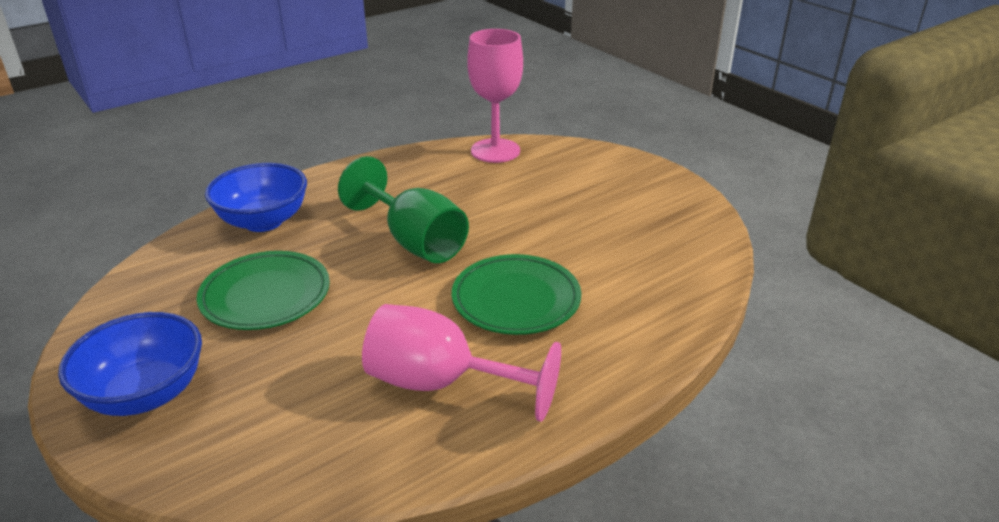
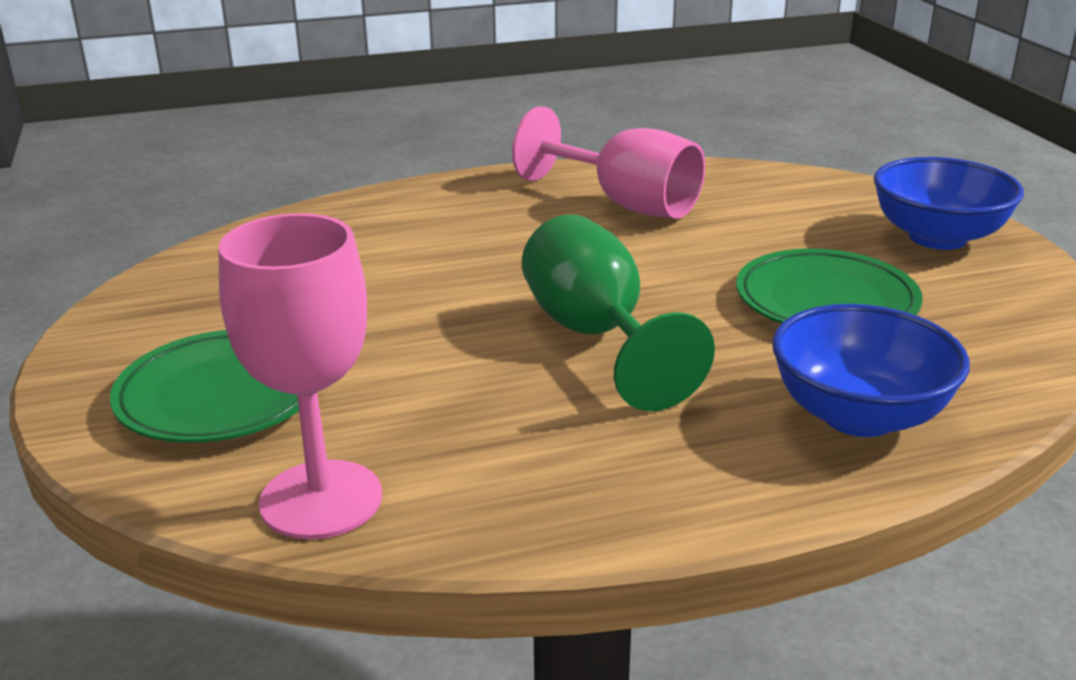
camera: 160 degrees left, 5 degrees down
(516, 300) = (501, 250): green plate -> green plate (221, 396)

